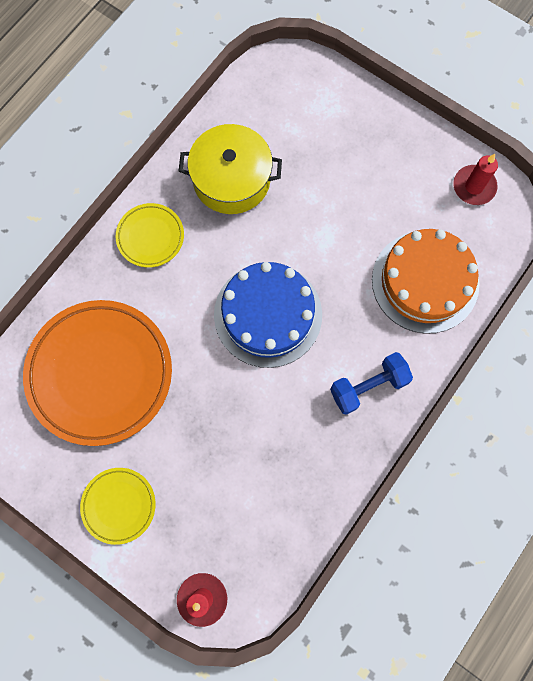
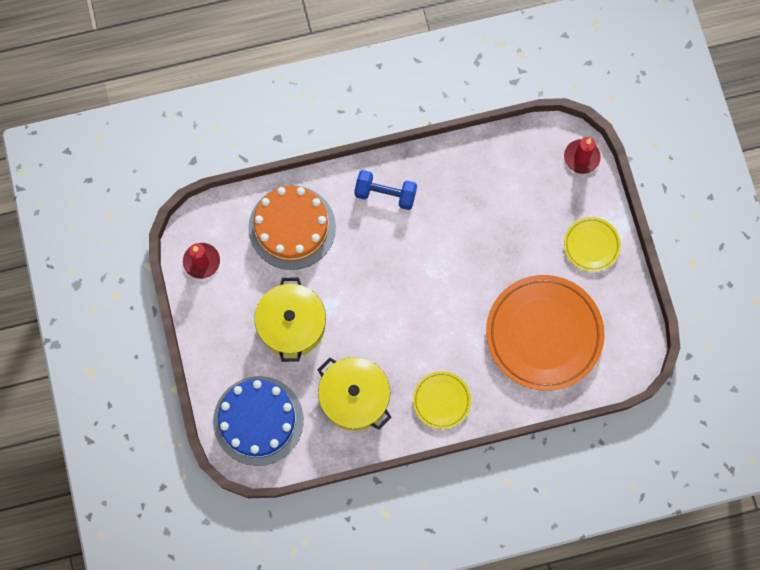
camera: 140 degrees left, 0 degrees up
(268, 314) = (408, 286): blue cake -> blue cake (258, 420)
(343, 196) = (292, 324): none -> yellow pot

